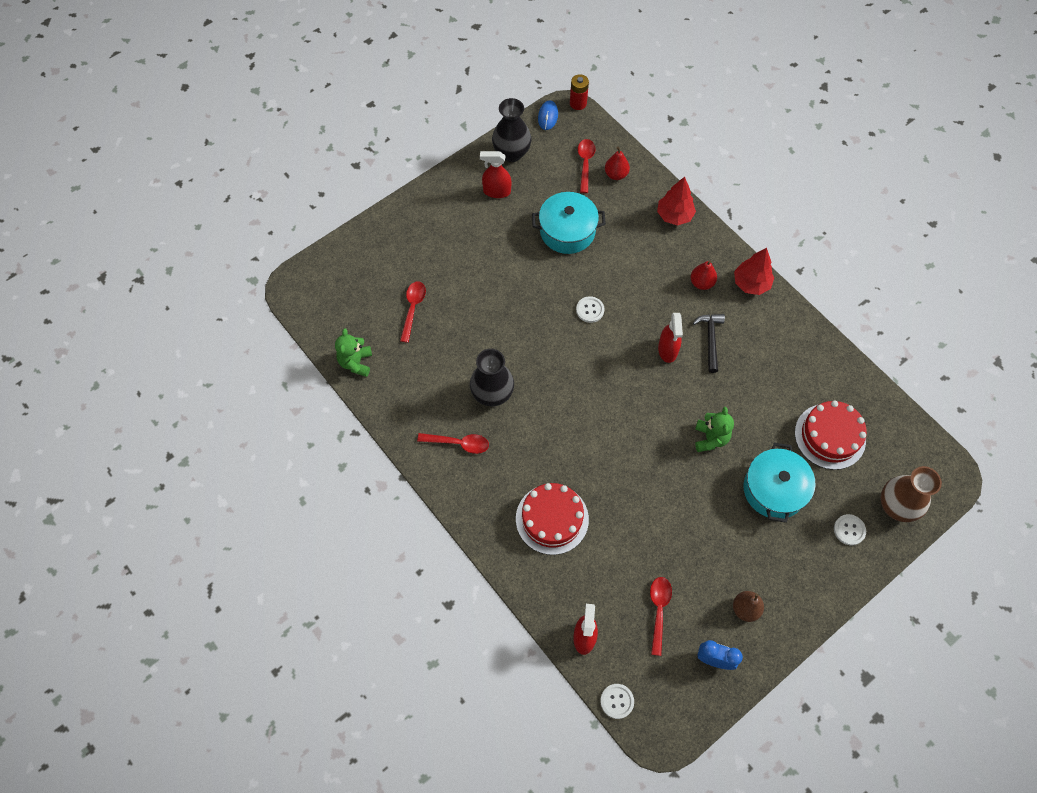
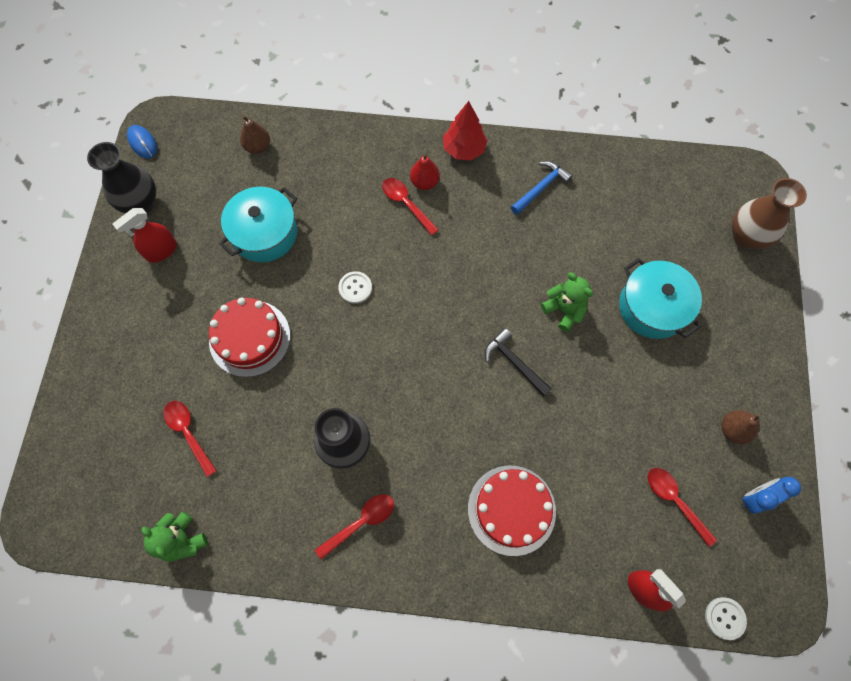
camera: 45 degrees left, 5 degrees up
(578, 103) = (160, 109): red battery -> none
(585, 163) = (220, 159): red spoon -> red spoon (406, 204)
(616, 174) = (258, 147): red pear -> brown pear
(667, 350) = (455, 265): red spray bottle -> none
(674, 215) = (344, 143): red tree -> none
(710, 340) = (480, 225): black hammer -> black hammer (514, 362)
(778, 351) = (541, 188): none -> blue hammer
(830, 436) = (647, 224): red cake -> red cake (249, 338)
(849, 530) = (735, 287): white button -> none

